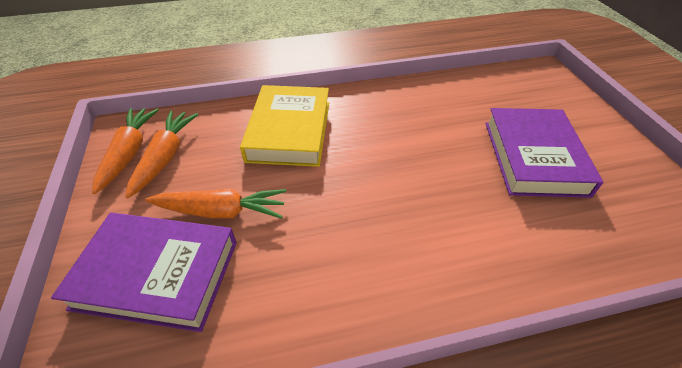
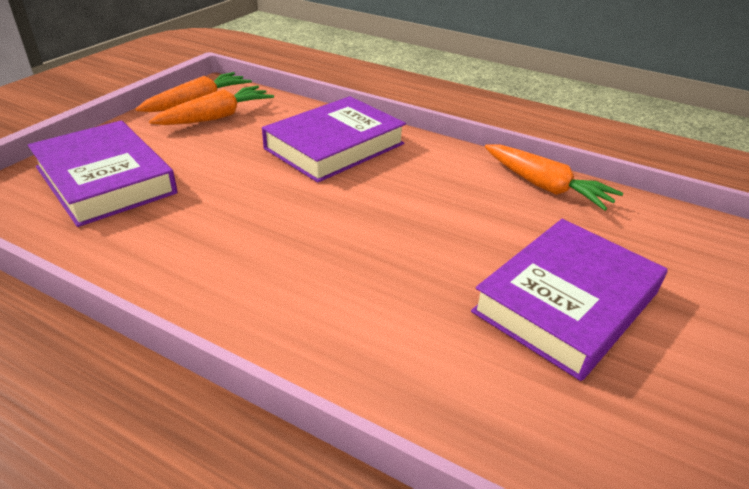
camera: 40 degrees right, 10 degrees down
(222, 211) = (199, 169): orange carrot -> orange carrot (545, 187)
(289, 131) = (335, 146): yellow book -> purple book

